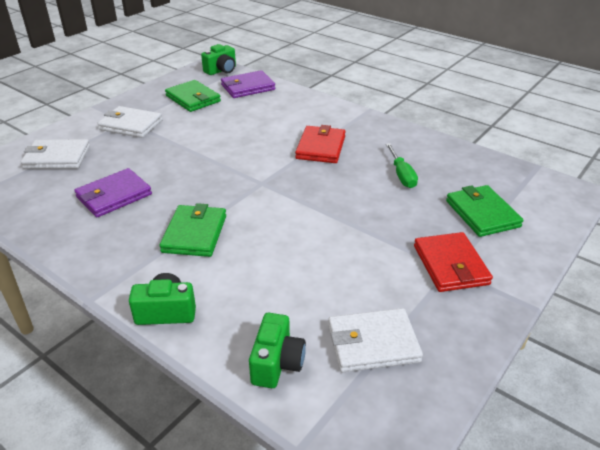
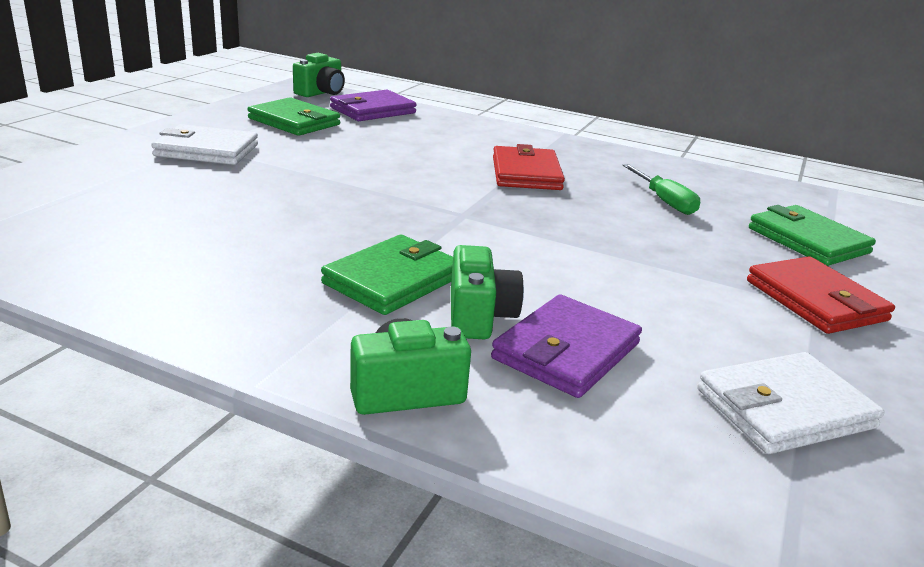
camera: 15 degrees left, 10 degrees down
(57, 157) = (92, 190): white wallet -> none
(114, 196) = (221, 236): purple wallet -> purple wallet (566, 351)
(195, 234) = (393, 280): green wallet -> green wallet turned 45 degrees clockwise
(277, 363) = (651, 452): green camera -> green camera (479, 316)

